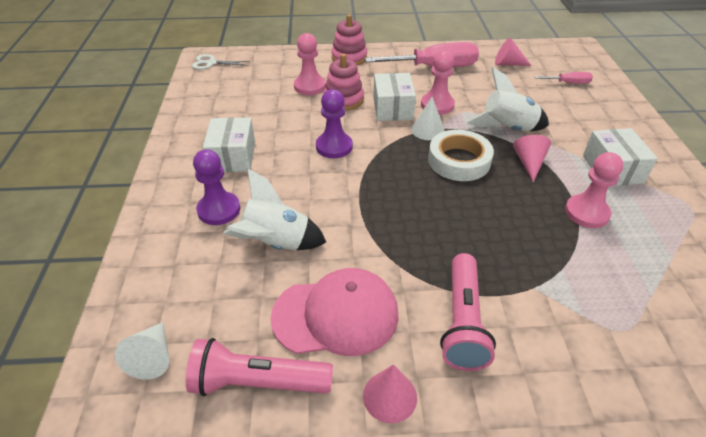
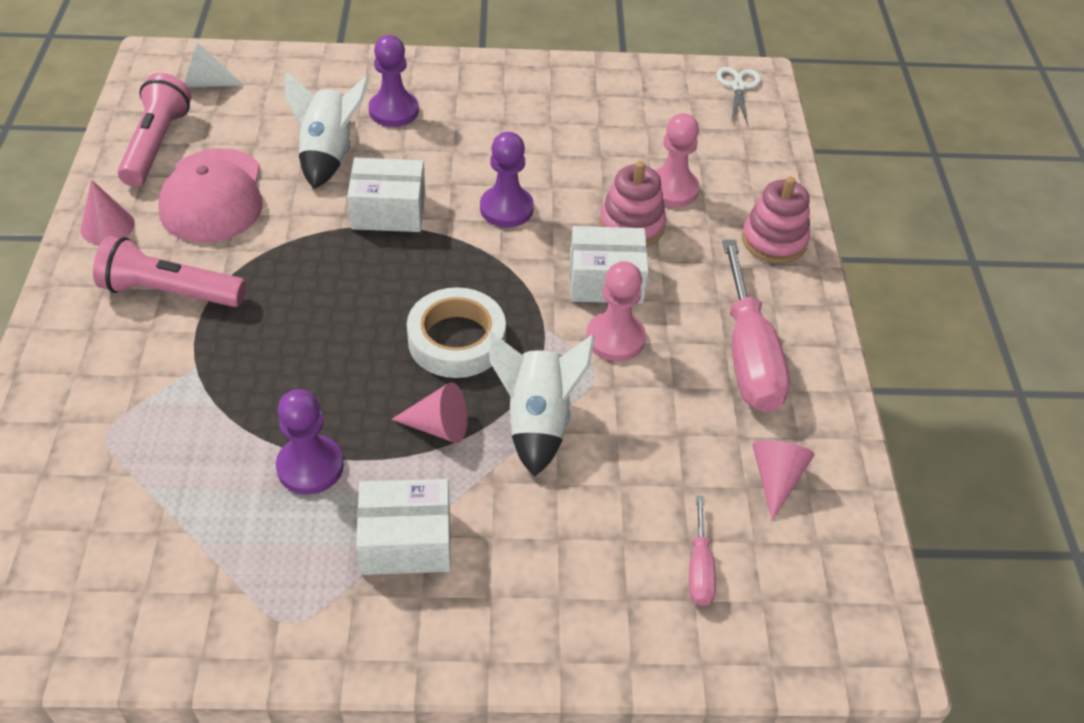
camera: 90 degrees right, 5 degrees up
(232, 156) = (494, 117): white box -> white box (388, 211)
(427, 130) = (540, 315): white cone -> none
(586, 213) = (310, 466): pink pawn -> purple pawn

